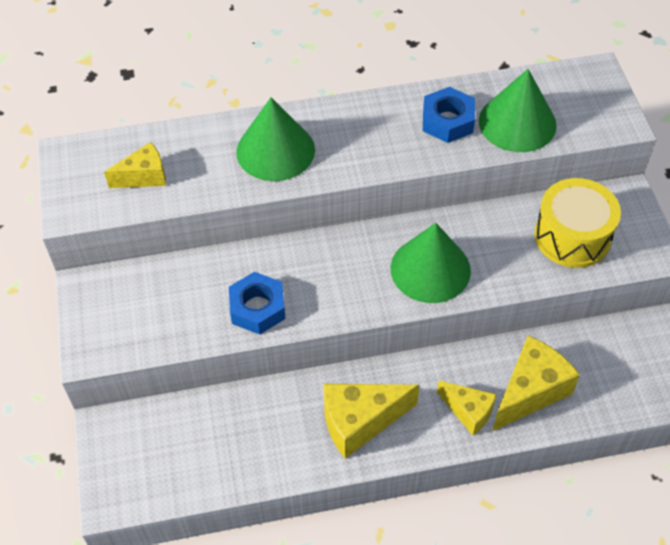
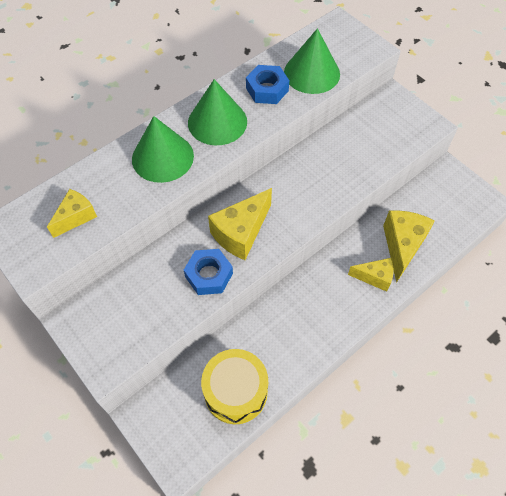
camera: 30 degrees left, 5 degrees up
(360, 422) = (313, 319): yellow cheese -> yellow cheese (241, 233)
(430, 269) = (306, 195): green cone -> green cone (217, 122)
(572, 236) = (378, 135): yellow drum -> yellow drum (235, 392)

